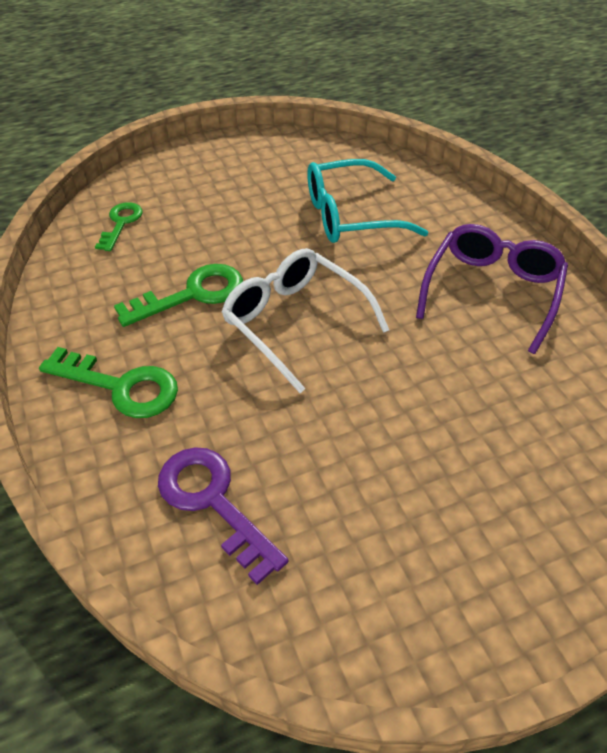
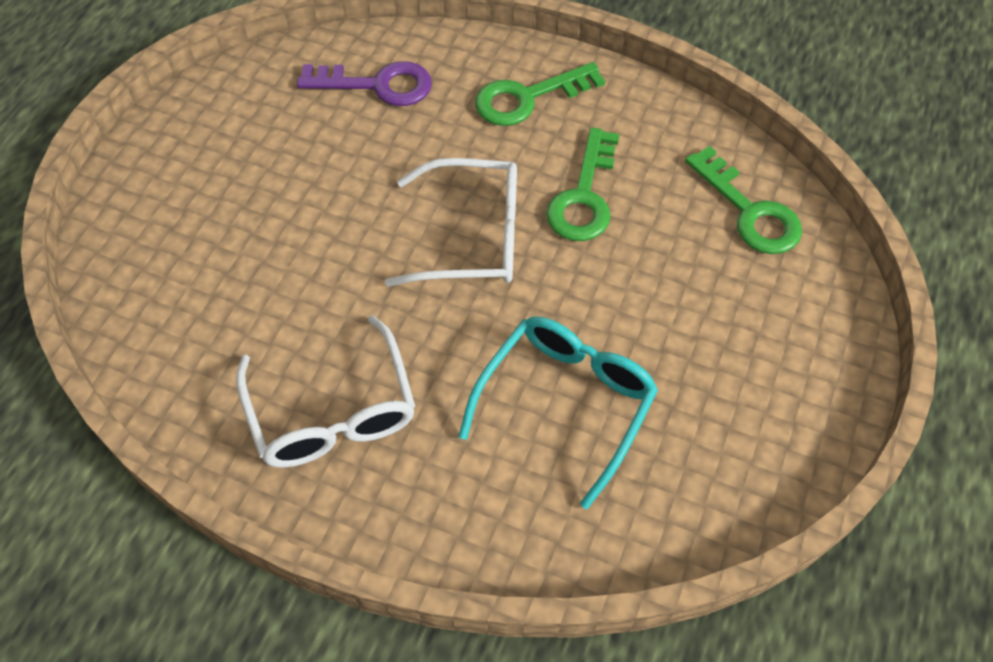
camera: 135 degrees right, 10 degrees up
(121, 223) = (749, 211): green key -> green key, size x1.54
(492, 291) = (332, 412): purple glasses -> white glasses

